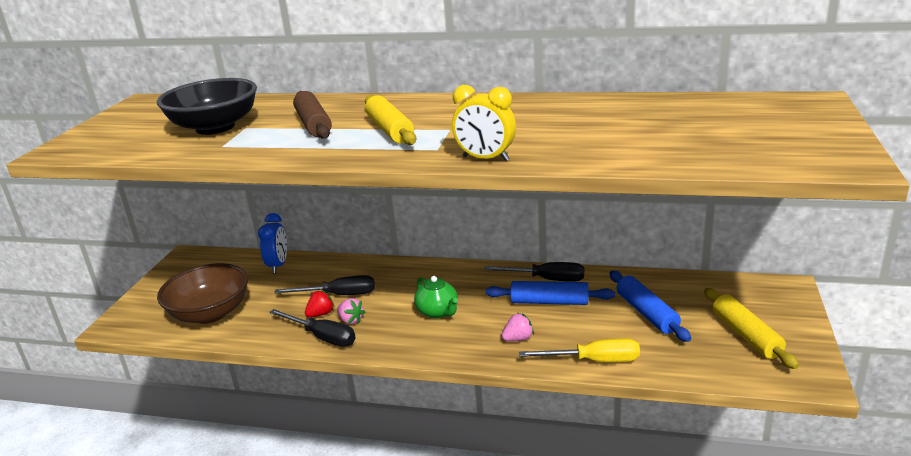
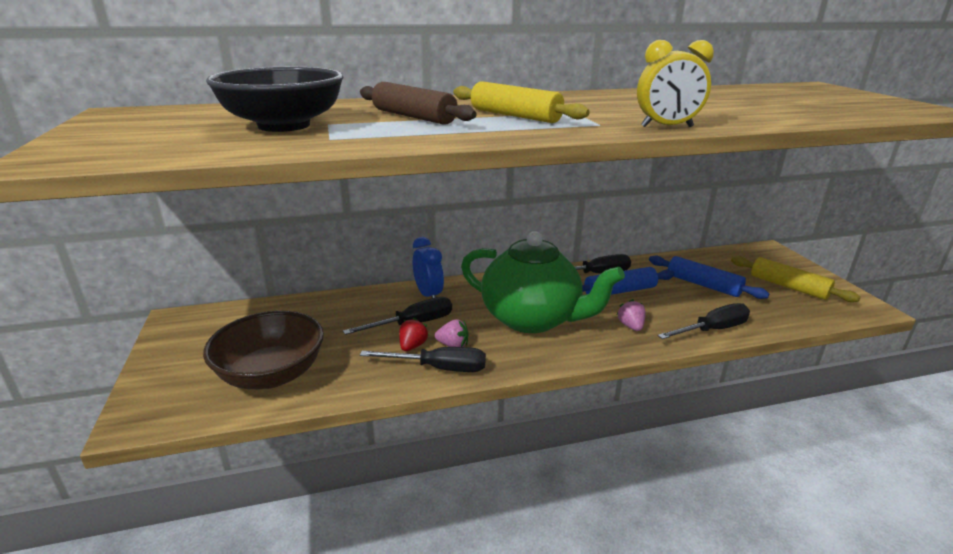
camera: 30 degrees left, 0 degrees up
(278, 265) = (311, 308): blue clock -> blue clock (428, 295)
(438, 312) = (532, 319): green teapot -> green teapot, size x2.18
(518, 339) = (631, 326): pink strawberry -> pink strawberry turned 45 degrees counterclockwise
(594, 361) = (712, 330): yellow screwdriver -> black screwdriver

